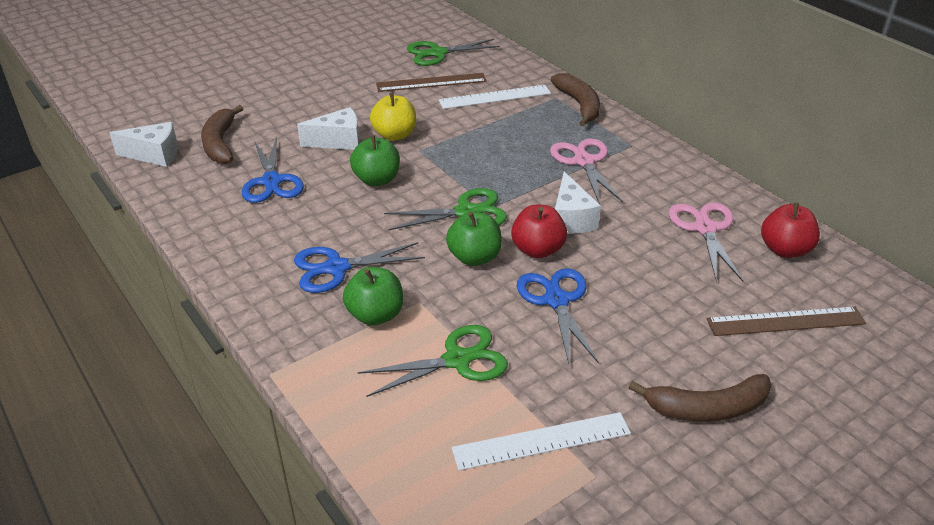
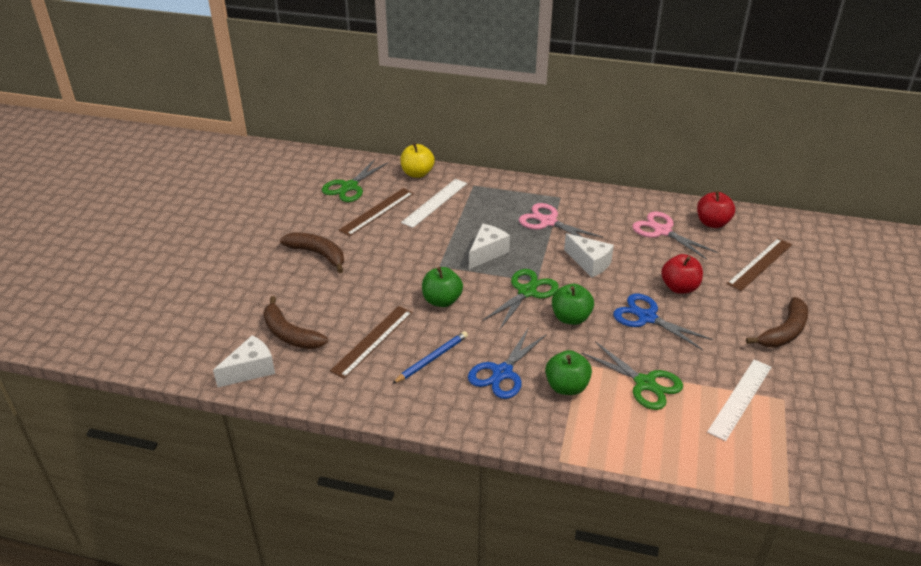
camera: 40 degrees left, 0 degrees up
(271, 181) = (372, 341): blue scissors -> brown ruler
(295, 222) = (431, 359): none -> blue pencil
(338, 141) = (375, 287): white cheese -> white cheese (487, 253)
(394, 135) = (408, 263): yellow apple -> yellow apple (417, 173)
(457, 360) = (645, 383): green scissors -> green scissors turned 105 degrees clockwise
(537, 250) = (597, 293): red apple -> red apple (679, 287)
(579, 105) = (495, 183): brown banana -> brown banana (318, 254)

